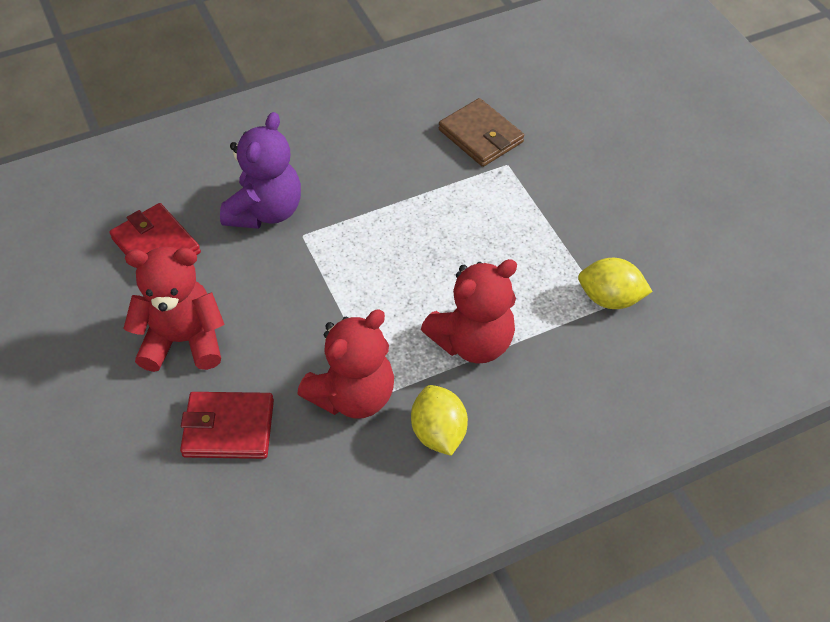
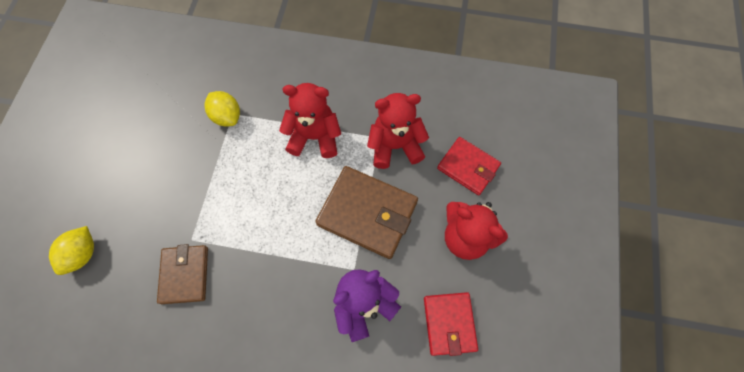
camera: 145 degrees left, 15 degrees up
(329, 295) = (367, 213): none -> brown wallet
(438, 432) = (368, 103): yellow lemon -> yellow lemon (83, 254)

